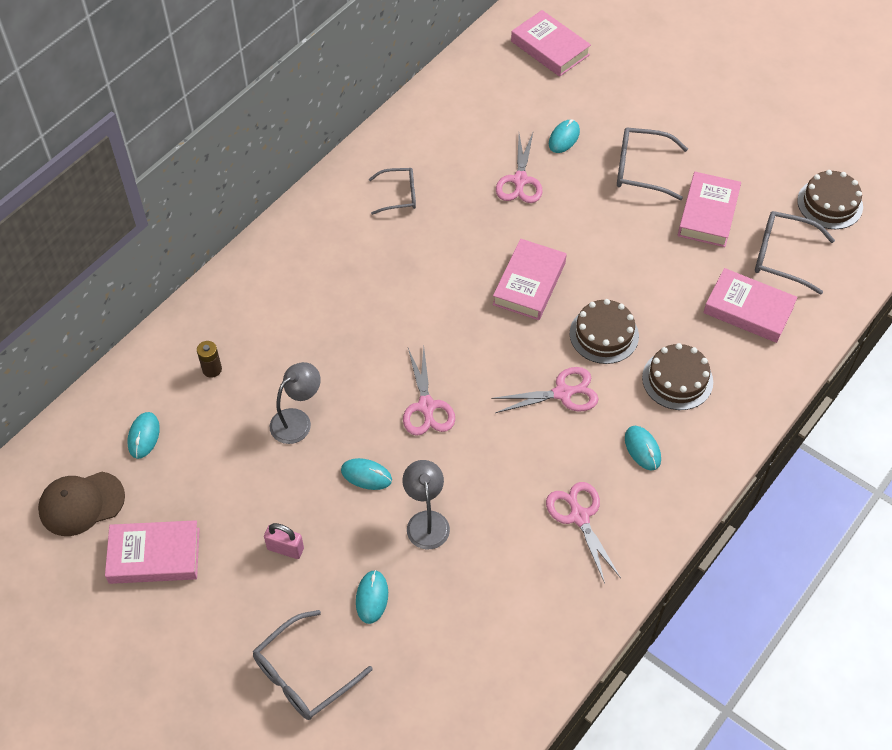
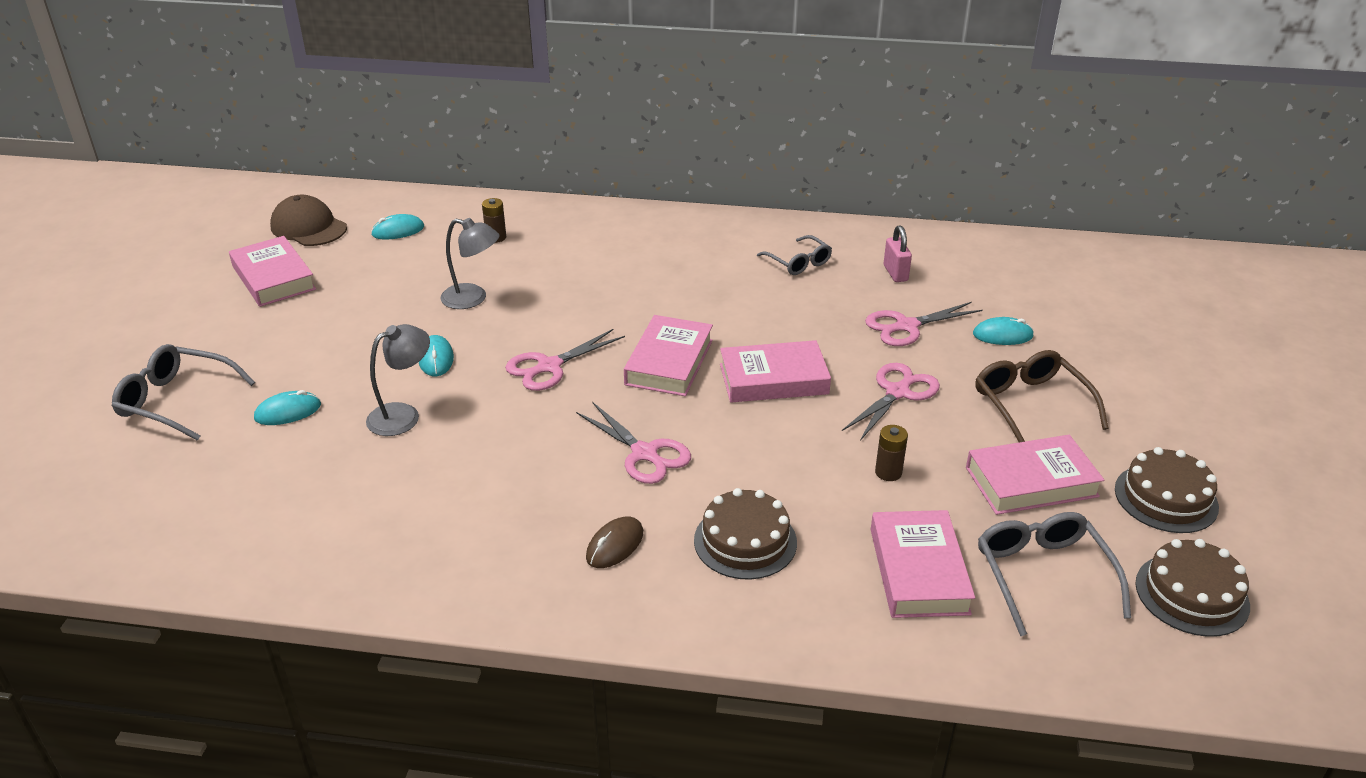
camera: 60 degrees right, 20 degrees down
(285, 549) = (319, 342): pink padlock -> pink padlock (895, 273)
(550, 48) = (1114, 285): pink book -> pink book (669, 362)
(579, 516) = (479, 525): pink scissors -> pink scissors (897, 392)
(604, 334) = (756, 457): brown cake -> brown cake (1166, 498)
(642, 169) = (1031, 405): grey glasses -> brown glasses
(642, 449) = (615, 545): turquoise mouse -> brown mouse
(659, 276) = (888, 472): none -> brown battery

